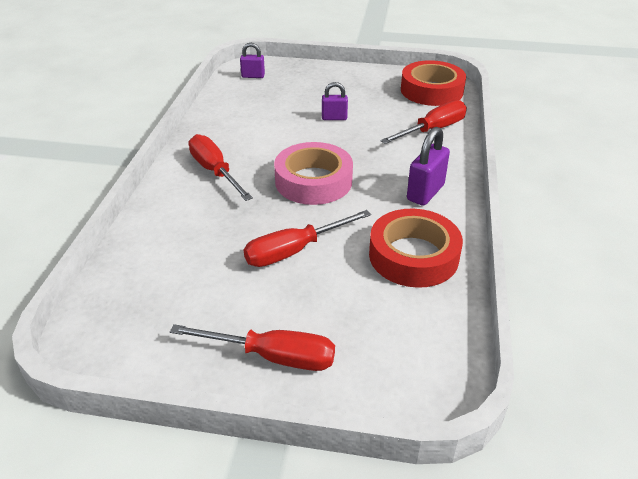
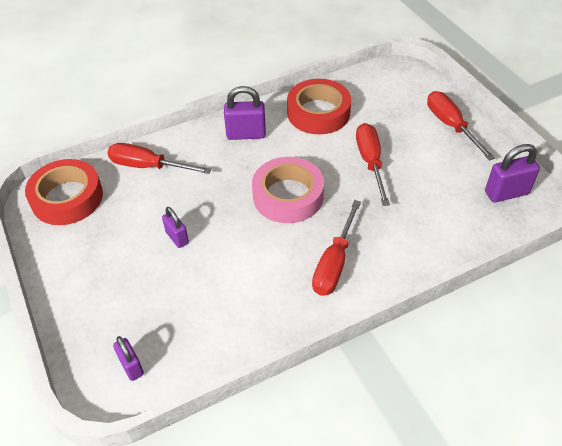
camera: 125 degrees left, 10 degrees up
(128, 325) = (506, 193): none -> purple padlock
(294, 251) = (370, 162): red screwdriver -> red screwdriver turned 120 degrees counterclockwise

